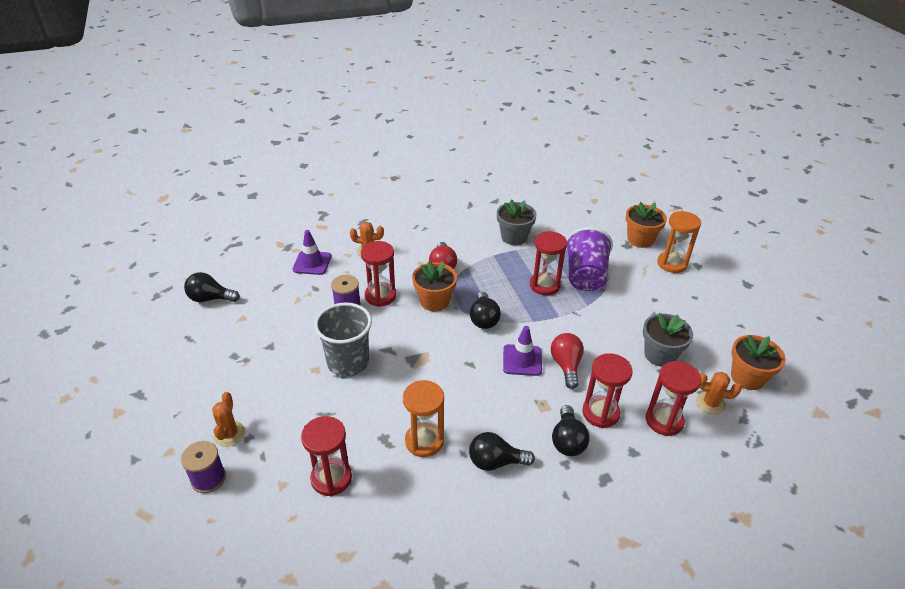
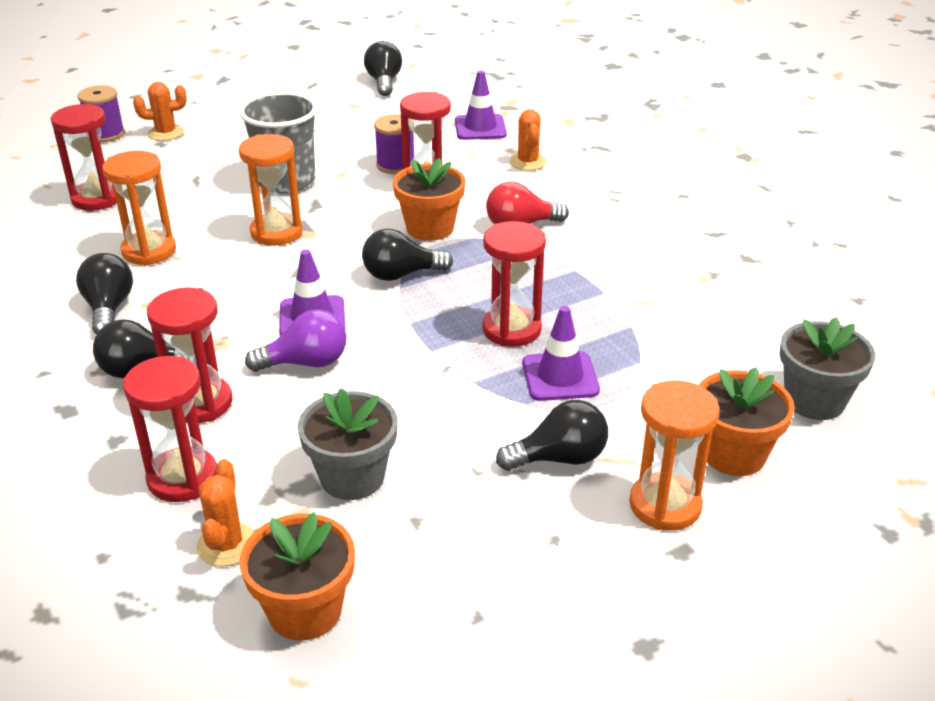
camera: 80 degrees right, 5 degrees down
(418, 371) = (276, 232): none -> orange hourglass
(514, 237) = (642, 287): grey flower pot -> grey flower pot (814, 401)
(566, 366) = (306, 363): red light bulb -> purple light bulb
(585, 276) = (560, 377): purple cup -> purple traffic cone
(644, 287) = (559, 458): none -> black light bulb

